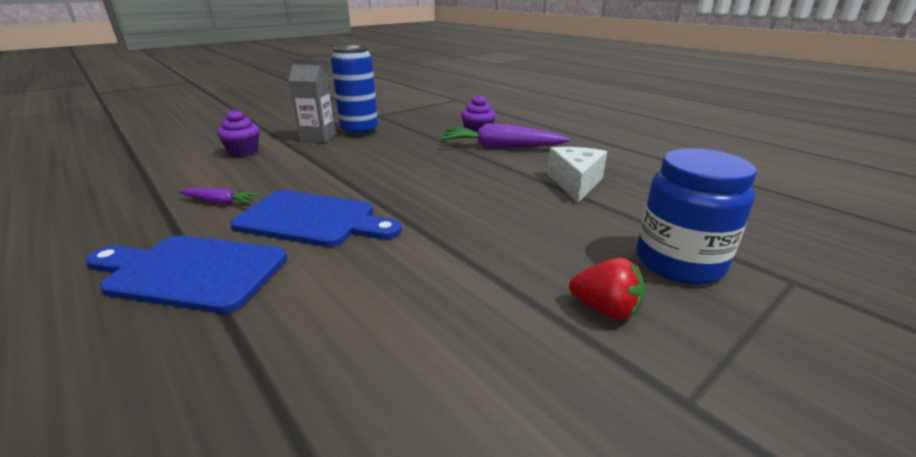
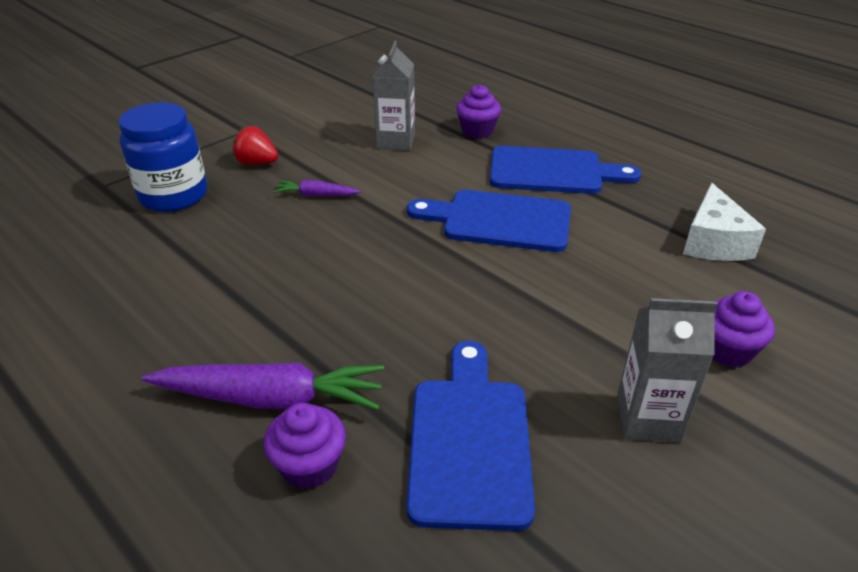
camera: 175 degrees right, 10 degrees up
(216, 367) = (477, 131): none -> purple cupcake
(220, 202) = (619, 238): purple carrot -> purple carrot (316, 195)
(359, 131) = (582, 460): blue can -> none
(380, 346) = (396, 141): none -> grey carton
(405, 136) = (470, 441): none -> blue cutting board
(575, 183) = (195, 295): white cheese -> white cheese (714, 242)

